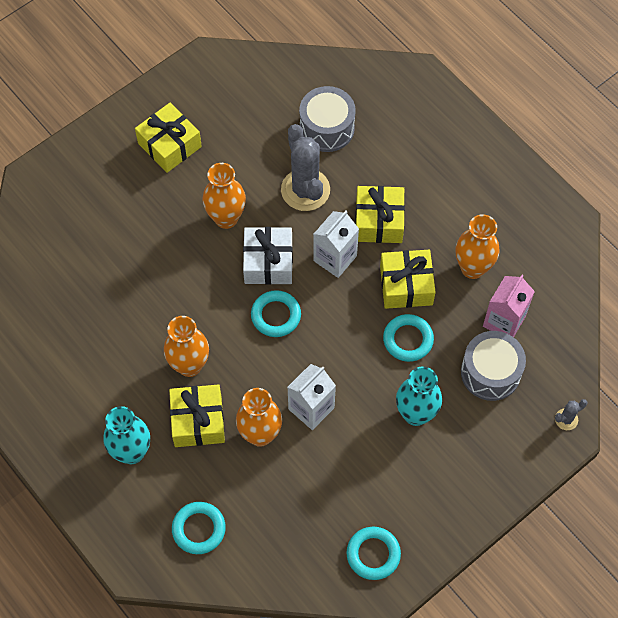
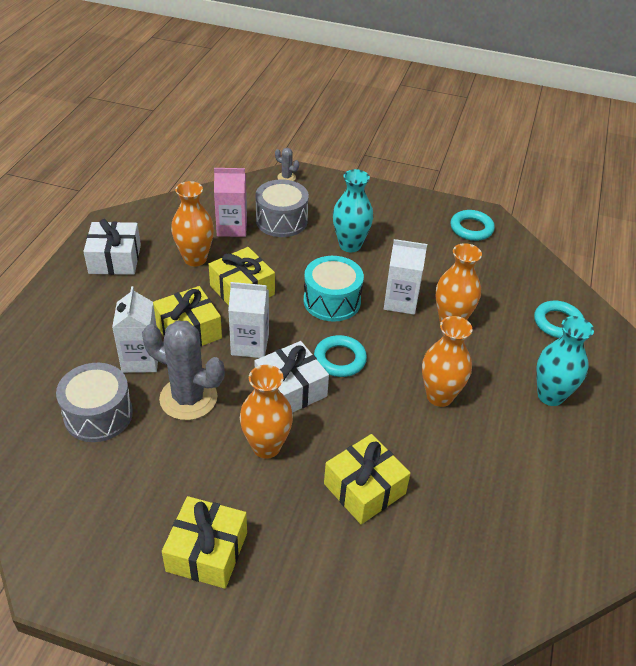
camera: 125 degrees left, 20 degrees down
(198, 421) = (480, 365): yellow gift -> yellow gift (364, 488)
(305, 190) = (188, 398): grey cactus -> grey cactus turned 75 degrees clockwise
(347, 350) = (332, 301): none -> turquoise drum
(367, 175) = (141, 359): none -> white carton
(408, 340) = (291, 271): turquoise ring -> none
(509, 204) = (115, 259): none -> white gift

